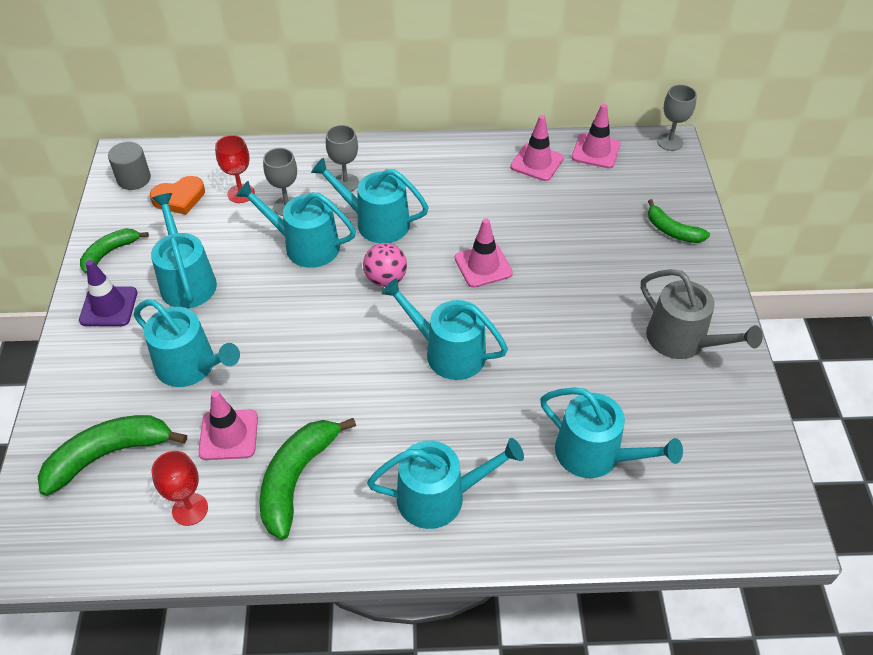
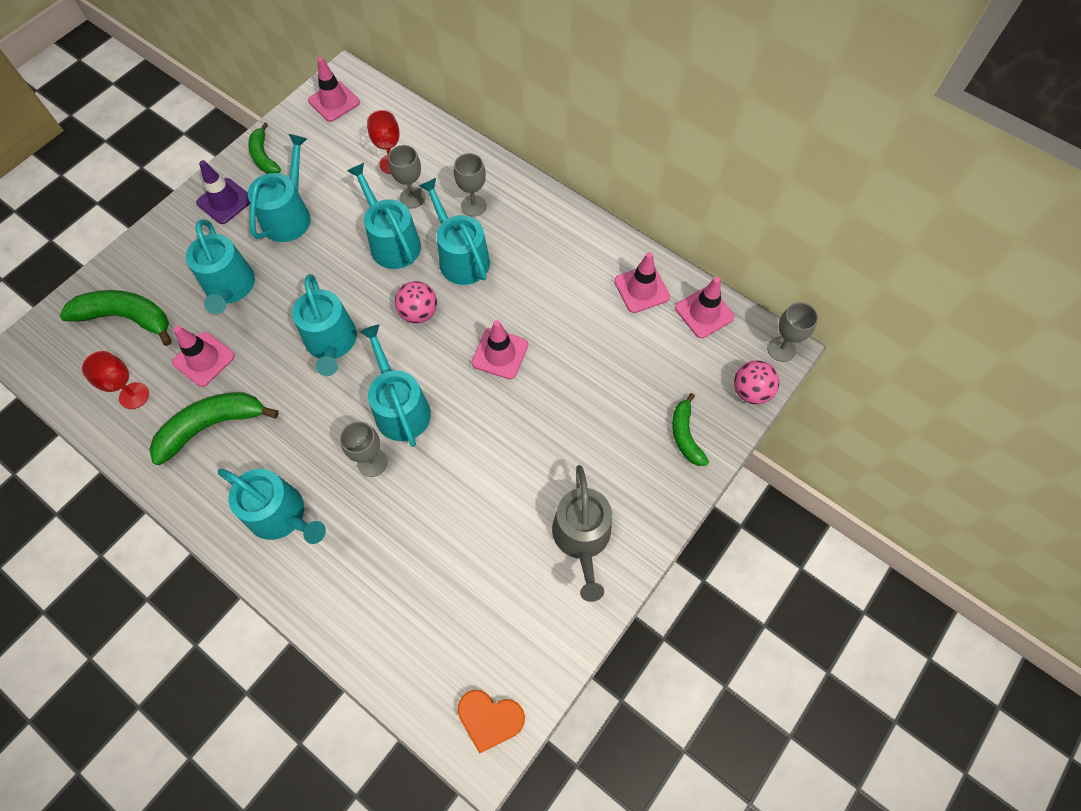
camera: 40 degrees right, 15 degrees up
(110, 253) = (264, 156): green banana -> green banana turned 105 degrees counterclockwise
(134, 179) = (334, 102): grey cylinder -> pink traffic cone
(179, 198) = (348, 139): orange heart -> orange heart (490, 719)
(470, 404) = (372, 462): none -> grey goblet
(595, 454) = (415, 574): turquoise watering can -> turquoise watering can (331, 343)
(681, 178) = (750, 391): none -> pink ball

